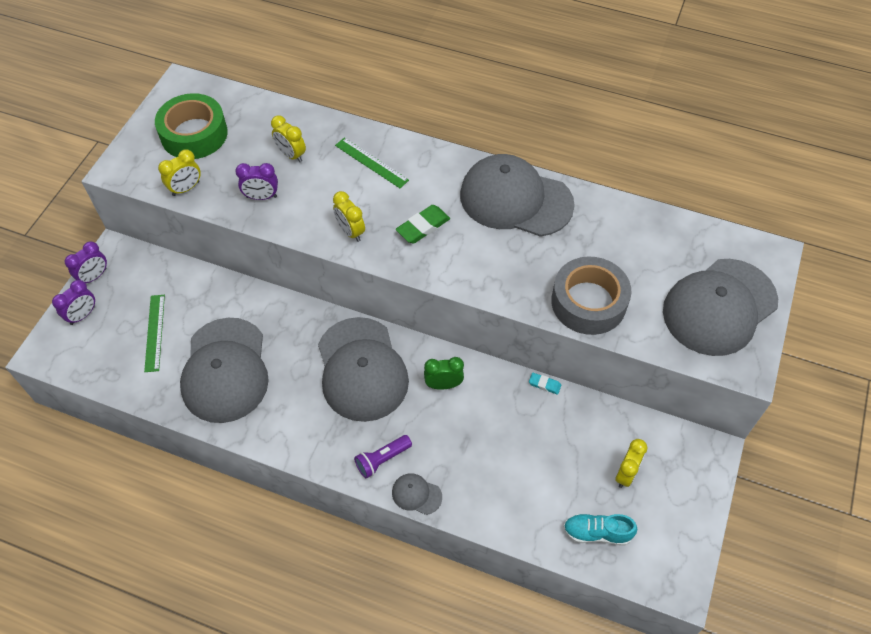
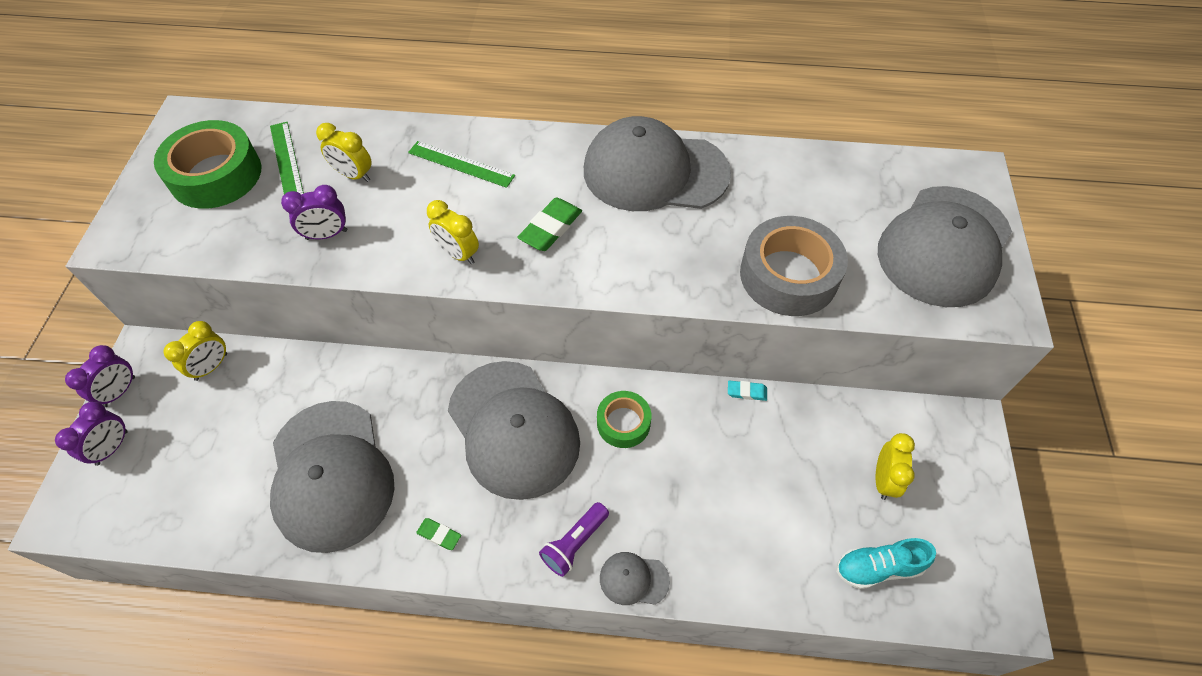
camera: 15 degrees left, 0 degrees up
(154, 332) = (220, 447): green ruler -> green ruler (287, 161)
(186, 188) = (219, 245): yellow clock -> yellow clock (211, 367)
(289, 430) = (439, 535): none -> green eraser
(443, 385) = (623, 423): green clock -> green tape

